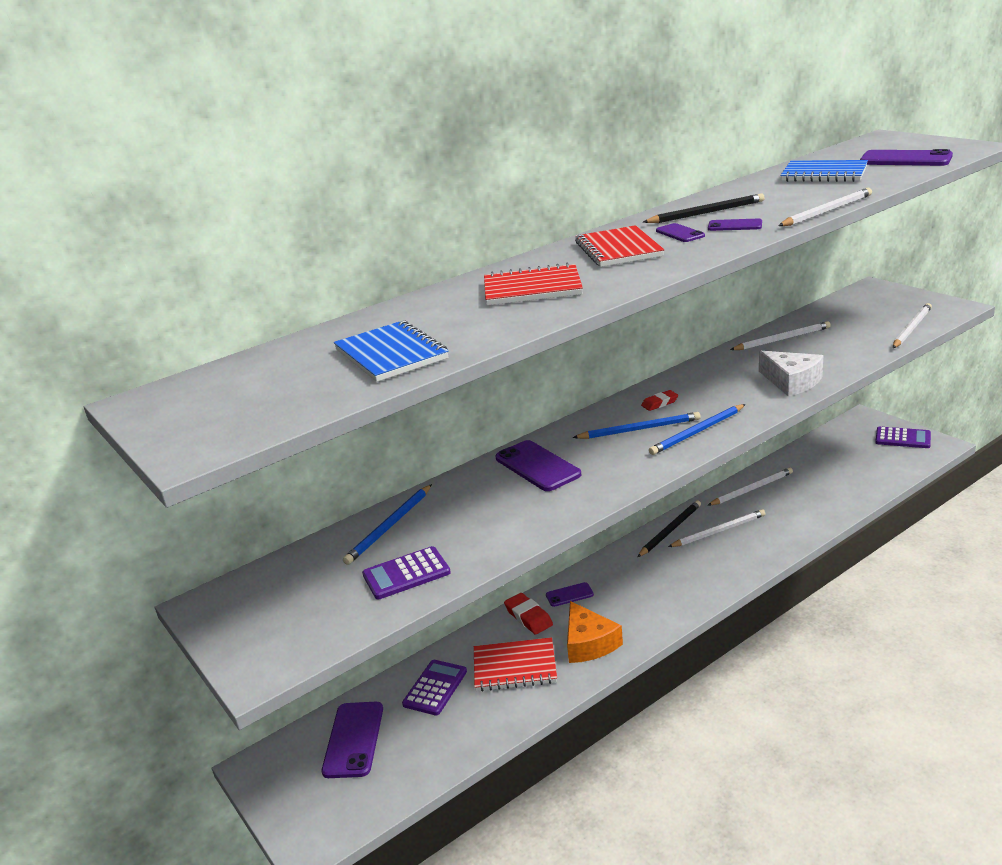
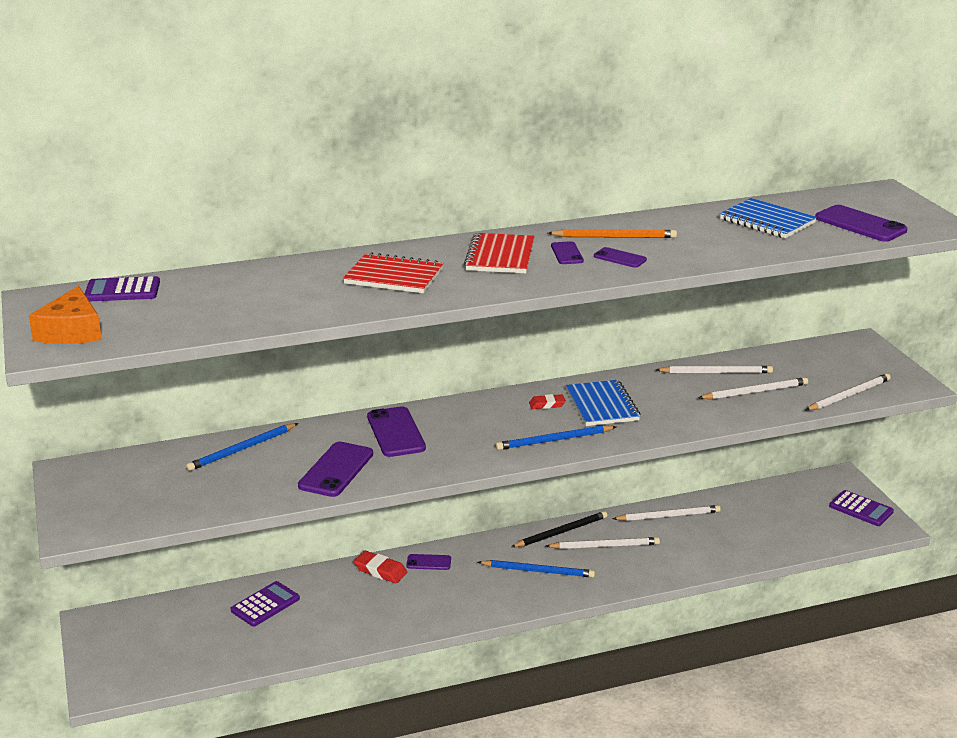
camera: 15 degrees right, 0 degrees up
(354, 739) = (177, 624): purple phone -> purple phone (336, 470)
(391, 354) = (236, 308): blue notebook -> blue notebook (602, 405)
(406, 574) = (227, 491): purple calculator -> purple calculator (122, 290)
(515, 667) = (340, 608): red notebook -> none
(528, 617) = (380, 571): red eraser -> red eraser turned 45 degrees counterclockwise
(588, 643) = (415, 608): orange cheese -> orange cheese (71, 331)
(639, 429) = (508, 424): blue pencil -> blue pencil (538, 571)
(706, 213) = (615, 237): black pencil -> orange pencil
(791, 382) = (681, 417): white cheese -> none
(827, 211) = (713, 264): white pencil -> white pencil (755, 392)

